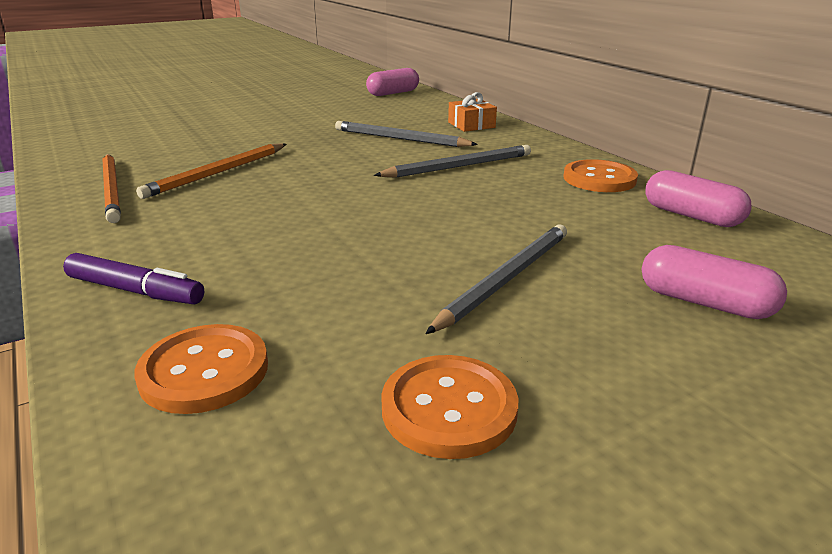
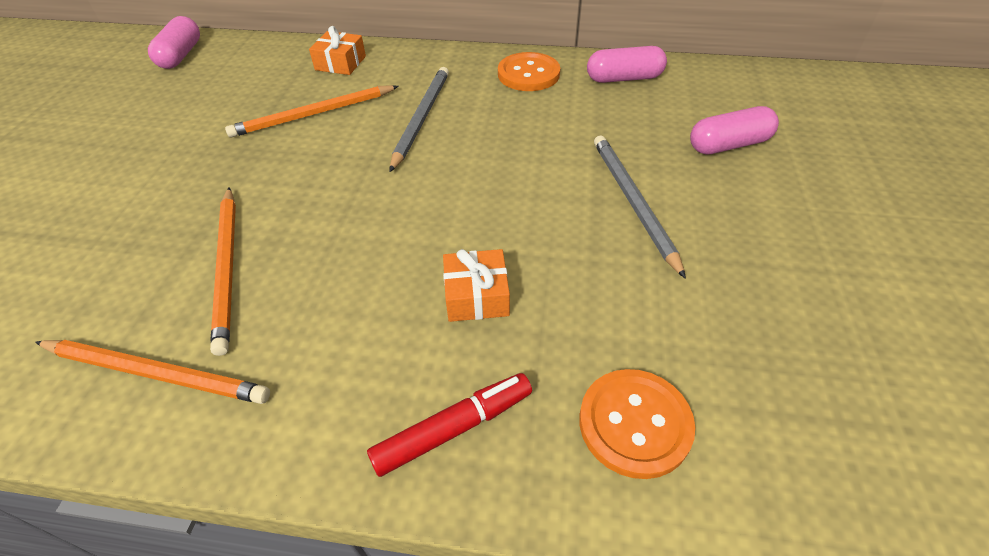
camera: 50 degrees left, 20 degrees up
(135, 291) = (453, 428): purple marker -> red marker
(284, 252) = (476, 296): none -> orange gift
(400, 139) = (313, 114): grey pencil -> orange pencil
(449, 408) = (765, 312): orange button -> none

